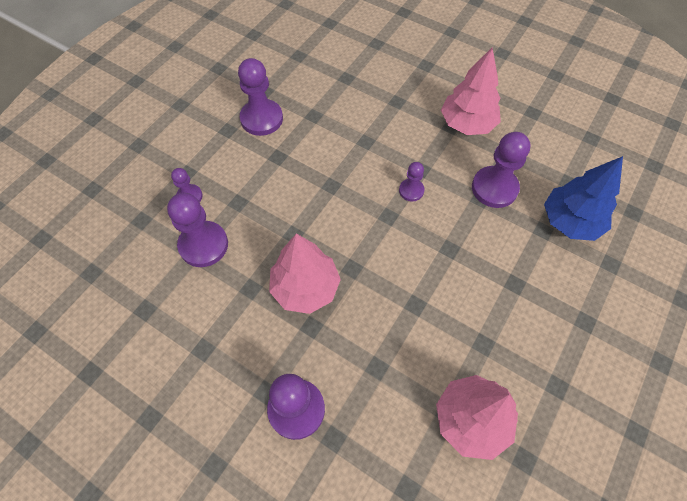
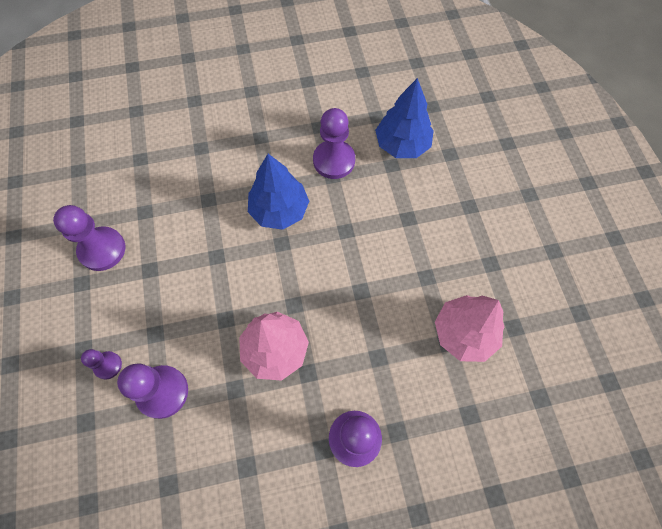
camera: 45 degrees left, 5 degrees up
(411, 190) = (279, 210): purple pawn -> blue tree
(467, 124) = (270, 126): pink tree -> none

